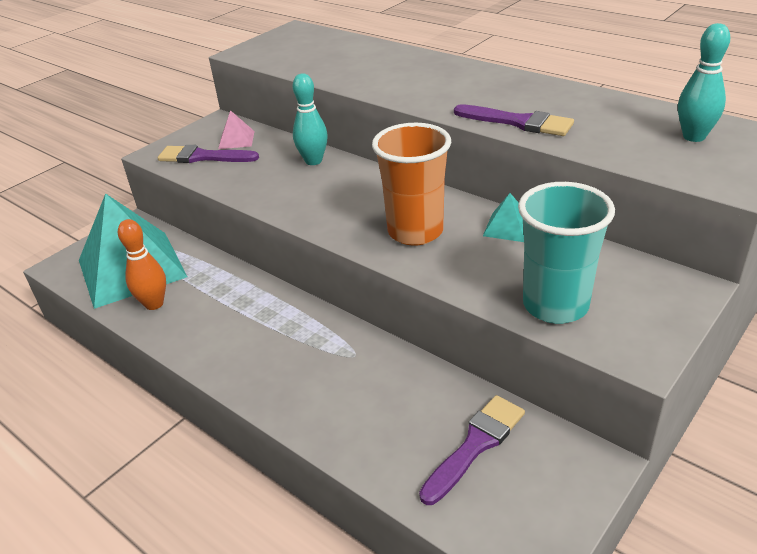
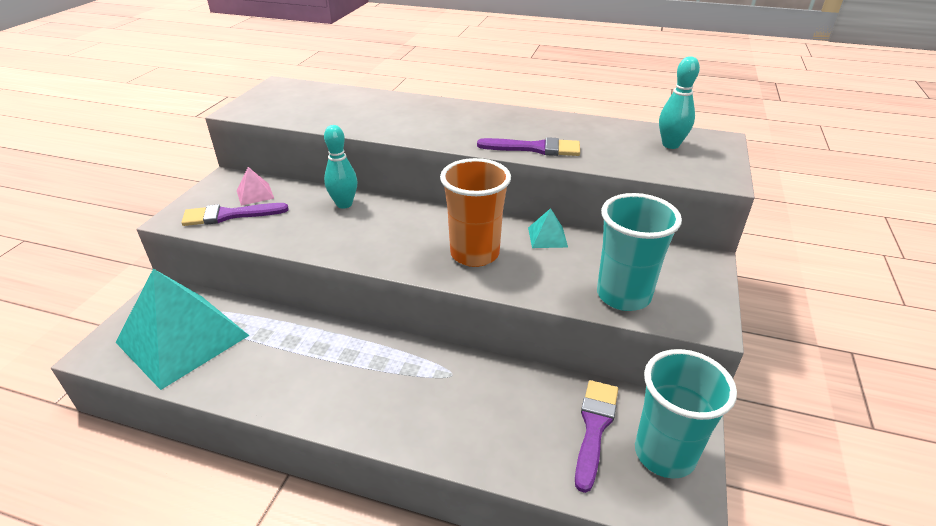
camera: 25 degrees left, 0 degrees up
(154, 304) = (227, 370): orange bowling pin -> none
(540, 493) = (664, 454): none -> turquoise cup

